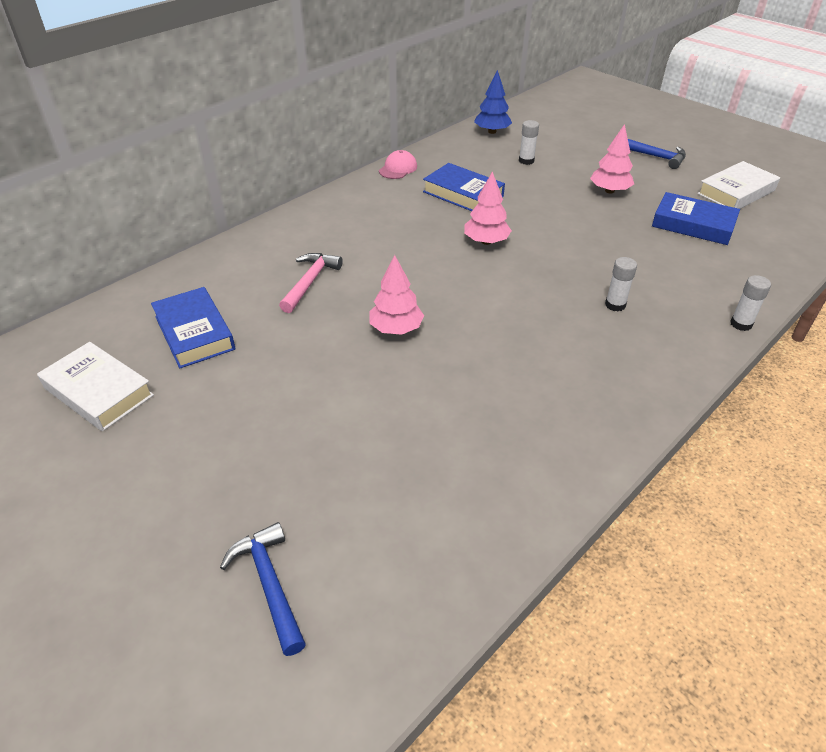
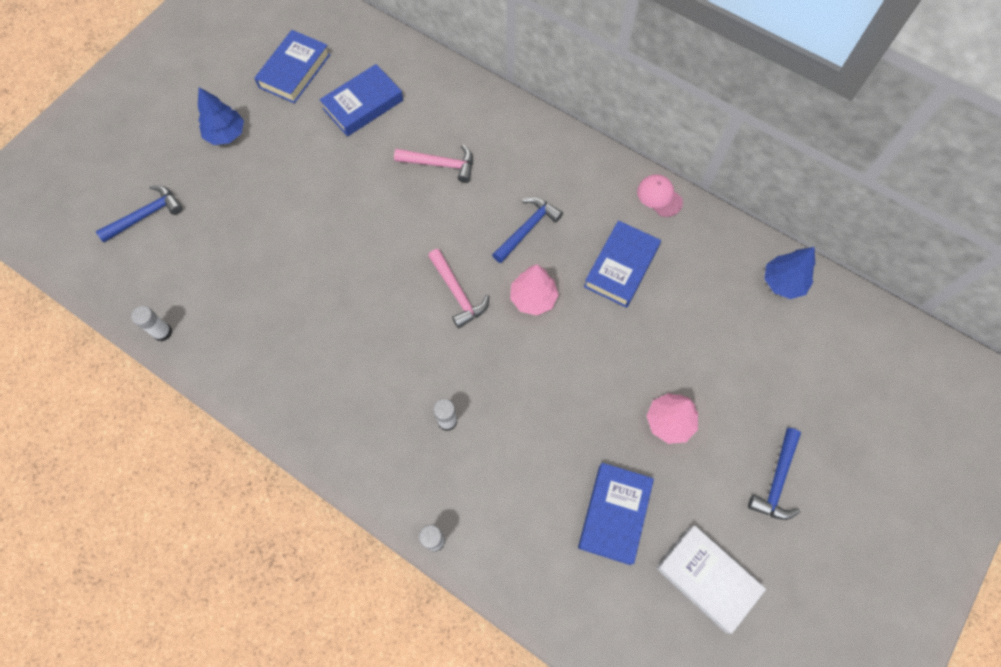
camera: 80 degrees right, 25 degrees up
(98, 392) = (294, 71): white book -> blue book
(164, 473) = (226, 134): none -> blue tree
(396, 329) = (386, 241): pink tree -> none
(398, 168) = (659, 196): pink cap -> pink cap turned 150 degrees counterclockwise
(409, 237) = (527, 229): none -> blue hammer
(472, 285) = (457, 293): none -> pink hammer
(526, 161) = (717, 326): white glue stick -> white glue stick (162, 332)

